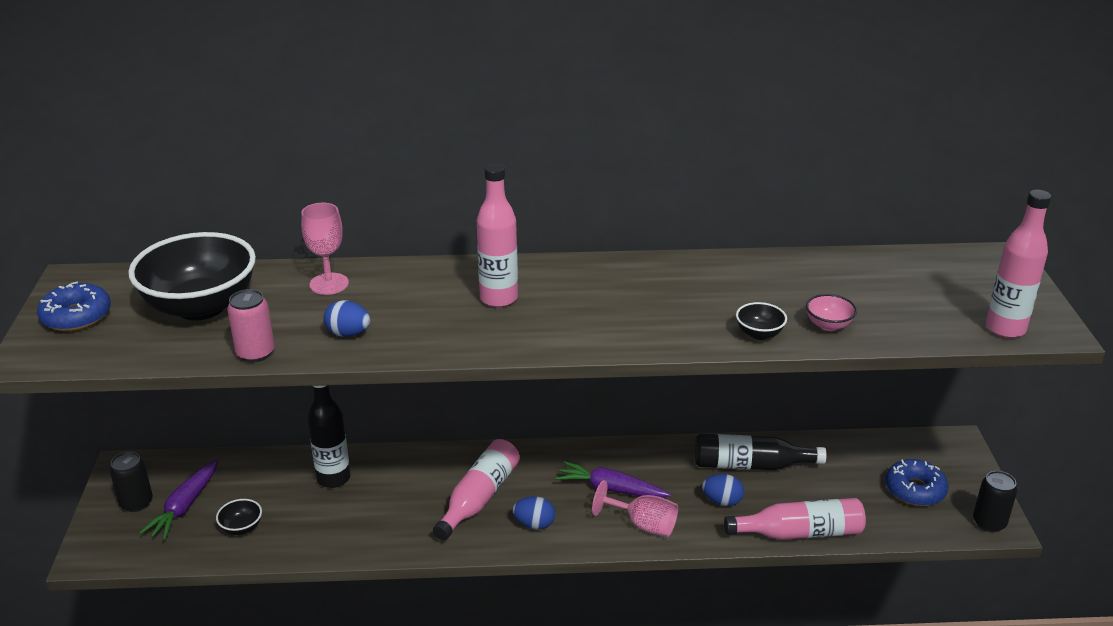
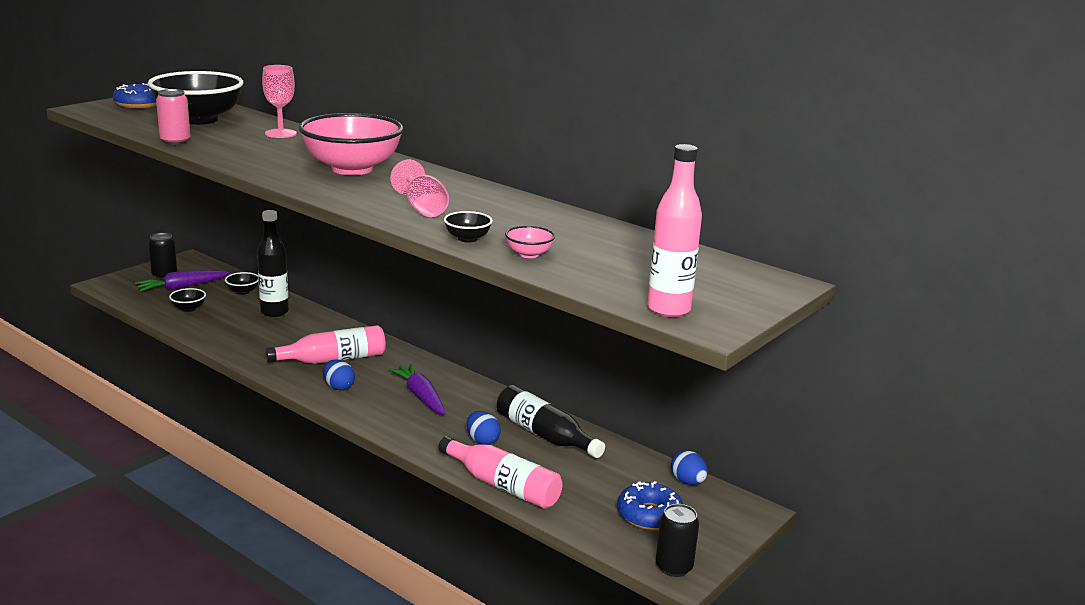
camera: 40 degrees right, 10 degrees down
(259, 473) = (243, 292): none -> black bowl
(348, 334) = (236, 151): blue egg -> blue egg (688, 482)
(498, 298) = (352, 169): pink bottle -> pink bowl
(643, 525) = (404, 423): pink goblet -> pink goblet (422, 209)

